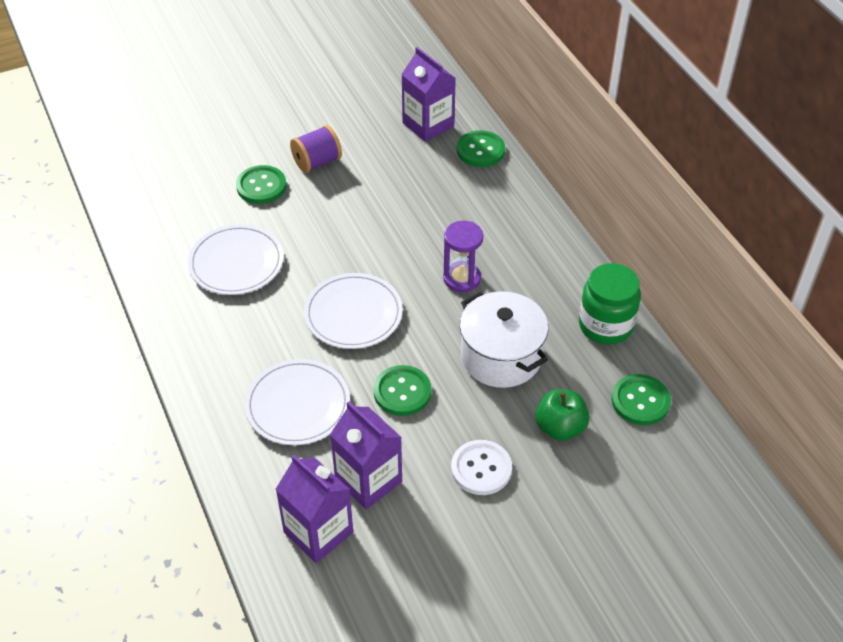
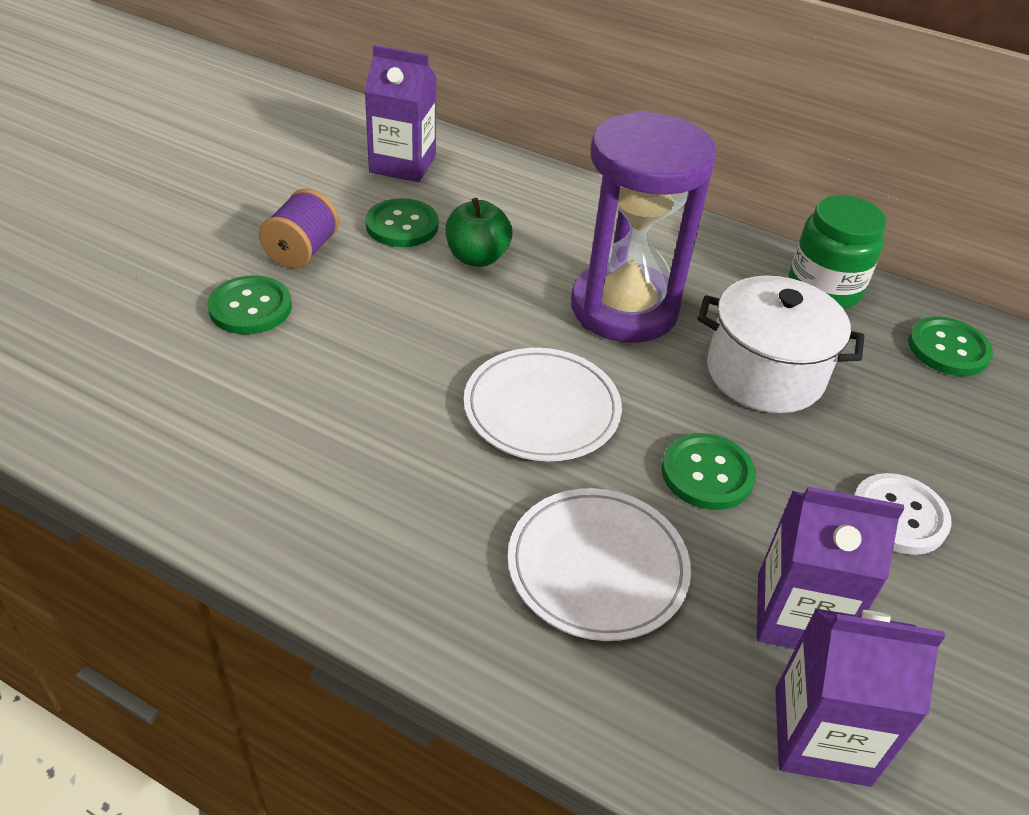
camera: 40 degrees left, 5 degrees down
(236, 263) = (310, 419): white plate -> none
(462, 278) = (624, 308): purple hourglass -> purple hourglass, size x1.98
(480, 150) = (492, 169): green button -> green button (402, 225)
(560, 428) = (914, 419): green apple -> green apple (477, 257)

